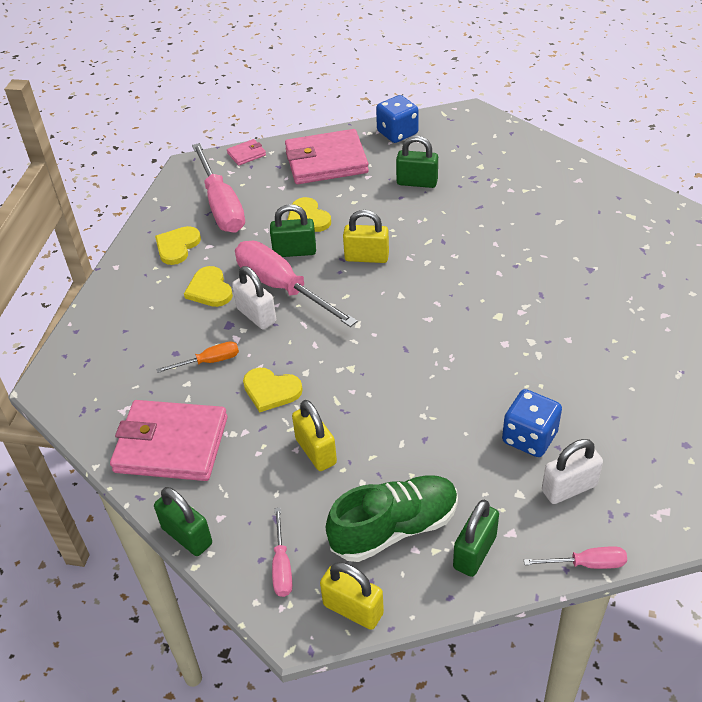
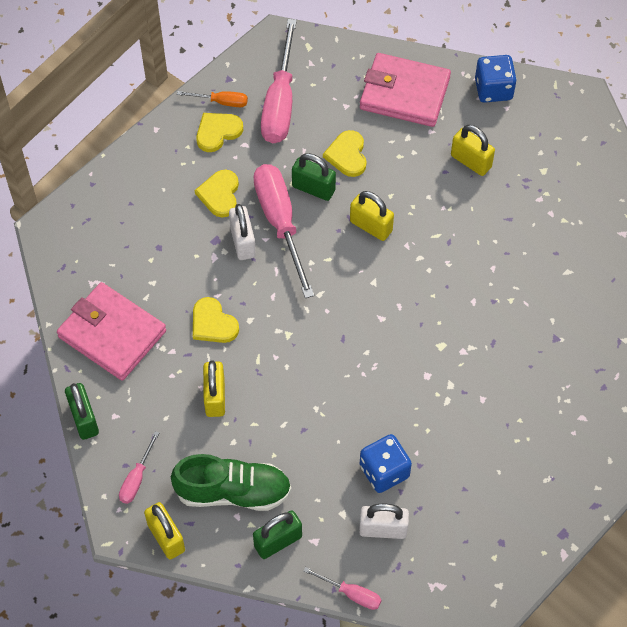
camera: 25 degrees right, 15 degrees up
(209, 361) = (180, 270): orange screwdriver -> orange screwdriver (221, 102)
(246, 154) = (337, 48): pink wallet -> none
(417, 182) = (471, 161): green padlock -> yellow padlock

